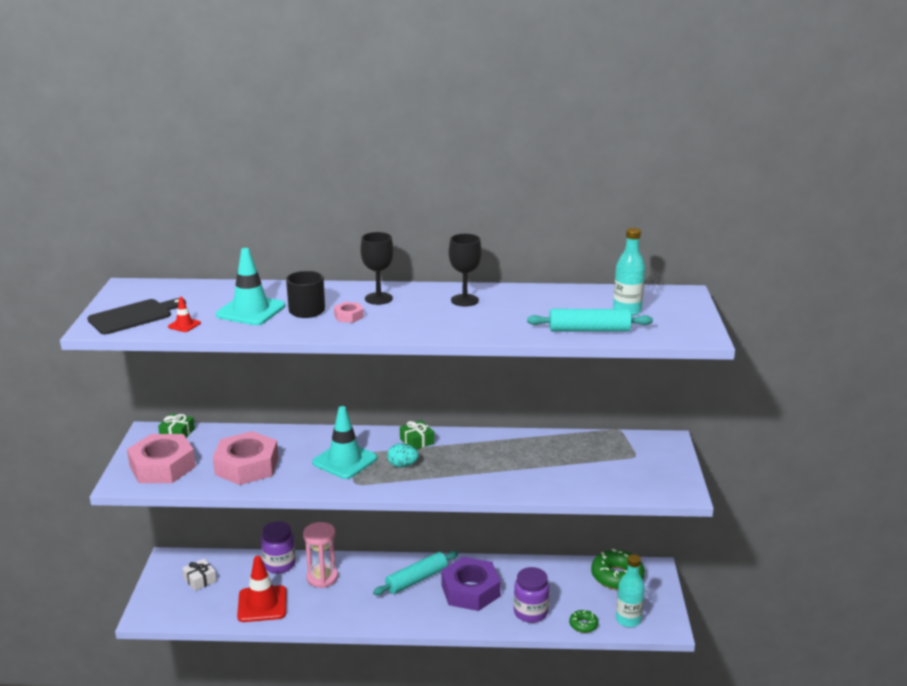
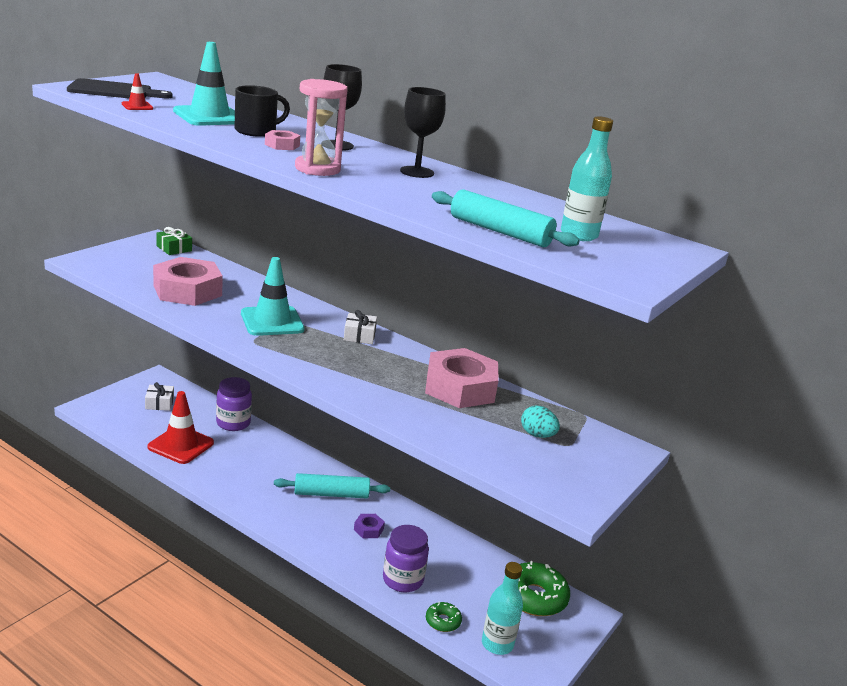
camera: 30 degrees right, 0 degrees up
(162, 466) = (126, 264): pink nut -> pink nut (460, 388)
(322, 577) = (253, 450): pink hourglass -> pink hourglass (317, 169)
(402, 465) = (316, 347): turquoise egg -> turquoise egg (537, 435)
(417, 441) = (359, 336): green gift -> white gift
(470, 591) = (368, 529): purple nut -> purple nut, size x0.43

